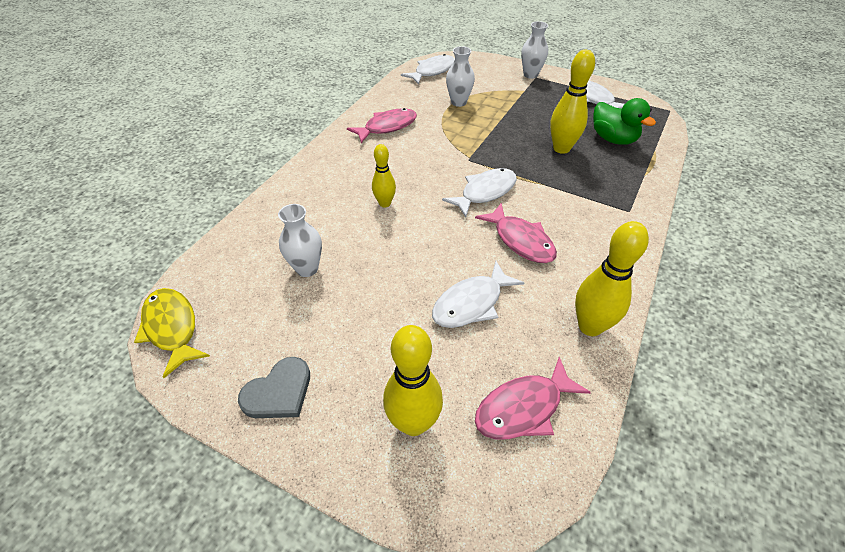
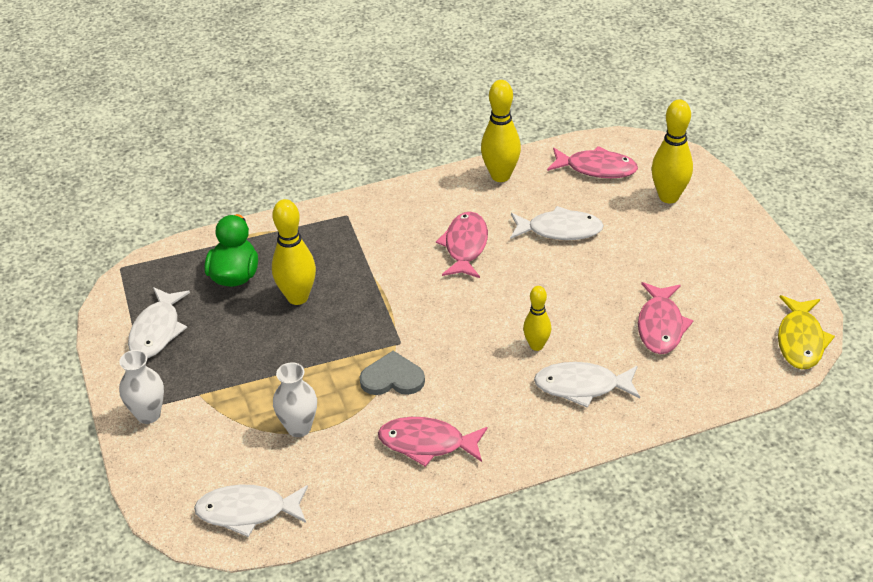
camera: 135 degrees left, 5 degrees down
(279, 392) = (741, 255): grey heart -> grey heart (392, 378)
(307, 268) = (660, 326): white vase -> pink fish
(485, 192) = (434, 300): white fish -> white fish (582, 386)

